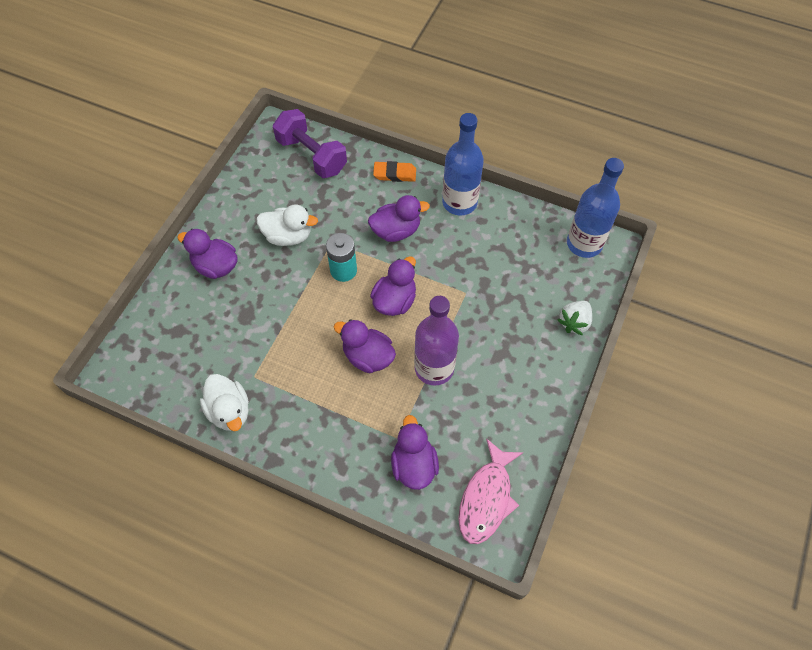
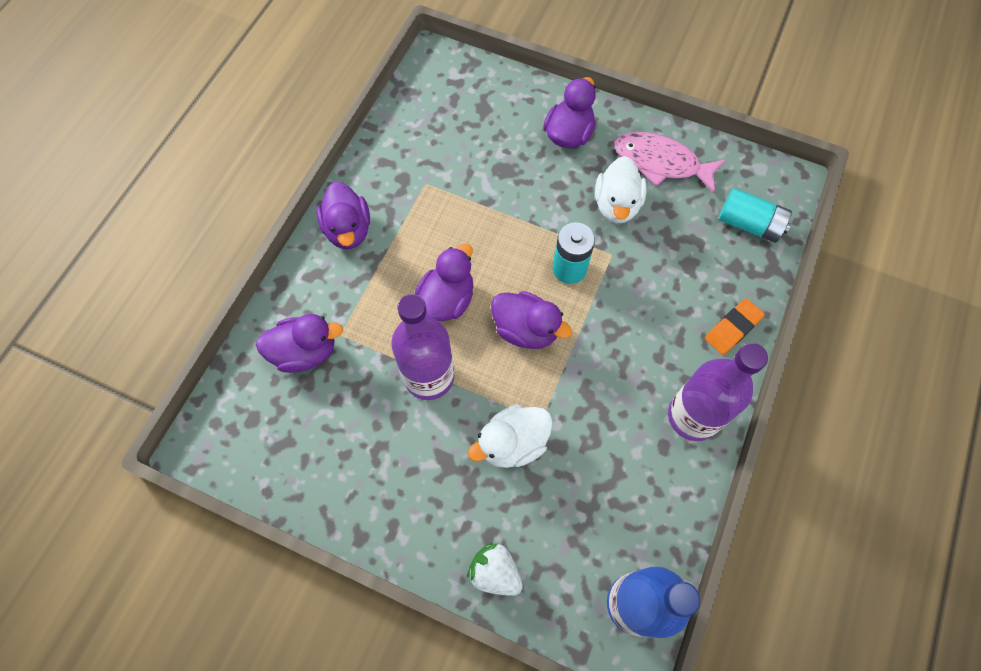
camera: 90 degrees right, 5 degrees up
(229, 411) = (385, 164): white duck -> white duck (512, 443)
(312, 155) = (749, 224): purple dumbbell -> turquoise battery
(394, 174) = (732, 328): orange eraser -> orange eraser turned 45 degrees clockwise
(396, 231) = (635, 331): purple duck -> purple duck (348, 230)
(459, 202) = (693, 416): blue bottle -> purple bottle
(486, 498) = (254, 434): pink fish -> pink fish (661, 163)

